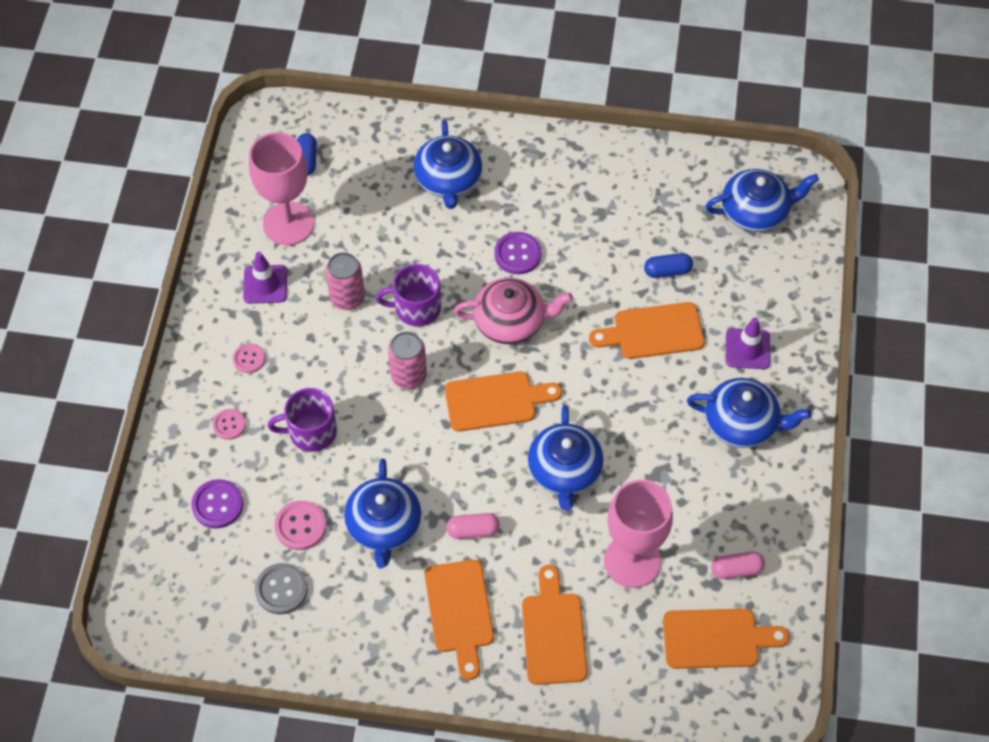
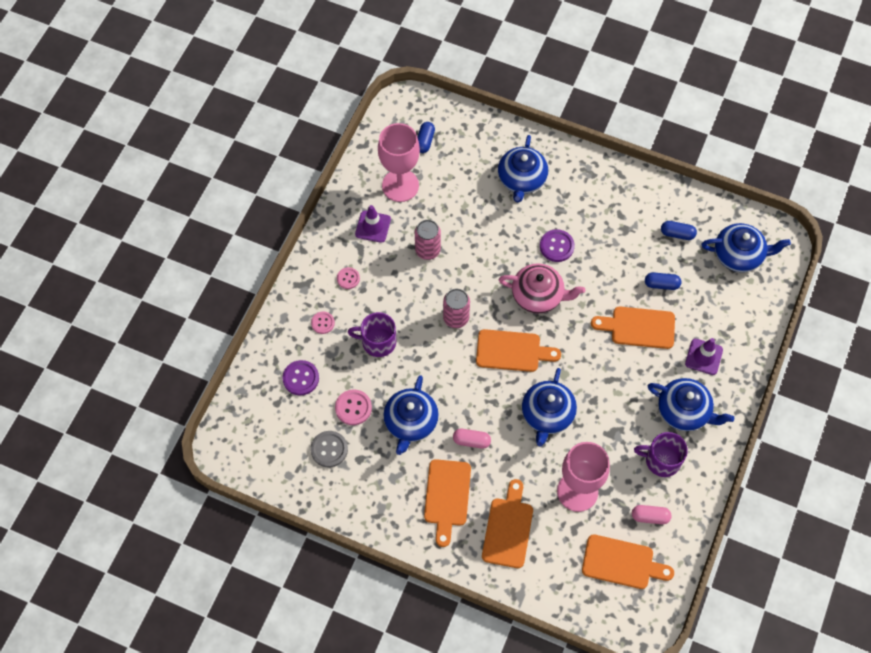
camera: 15 degrees right, 5 degrees up
(416, 308) = (474, 269): purple mug -> purple mug (661, 460)
(669, 203) = (677, 234): none -> blue capsule

